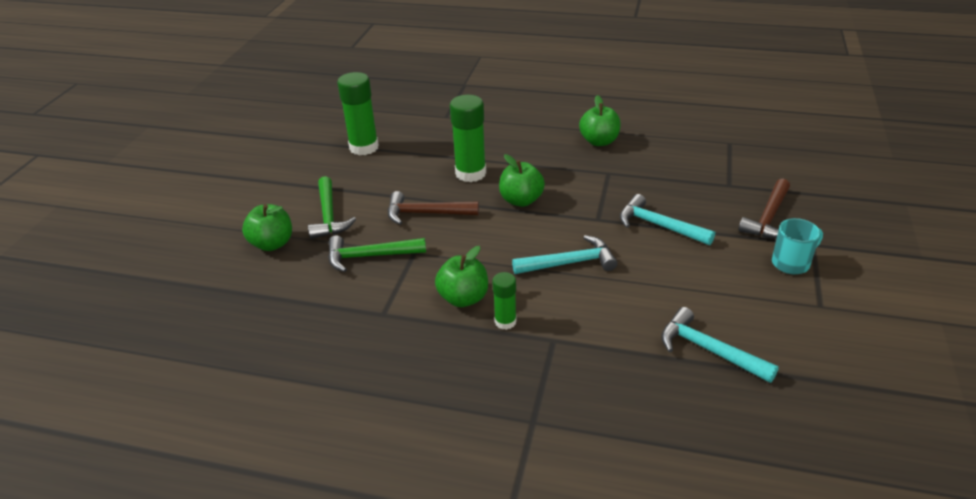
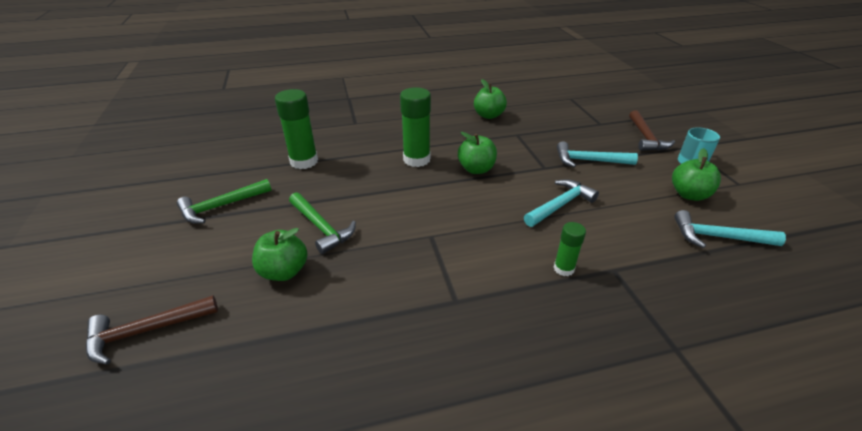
camera: 30 degrees left, 0 degrees up
(370, 256) = (394, 252): green hammer -> green hammer (221, 206)
(426, 213) = (410, 200): brown hammer -> brown hammer (146, 331)
(463, 298) = (511, 261): green apple -> green apple (689, 195)

